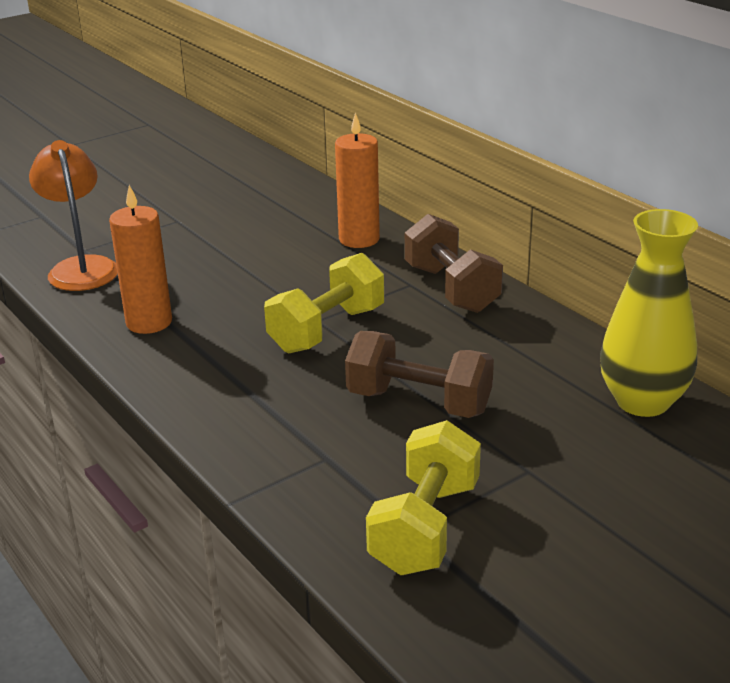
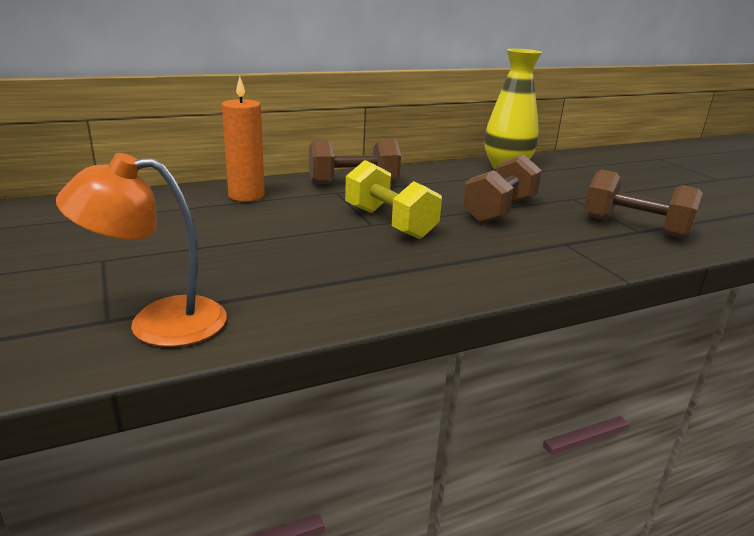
camera: 80 degrees left, 5 degrees down
(149, 322) = (330, 290): orange candle -> none
(425, 527) = (635, 227): yellow dumbbell -> brown dumbbell

